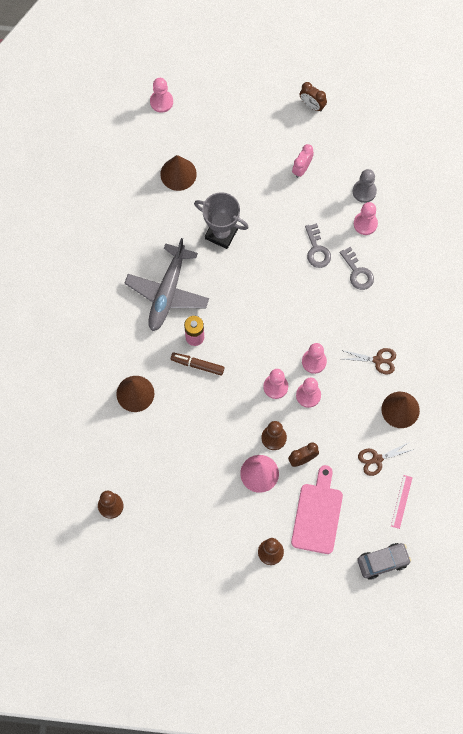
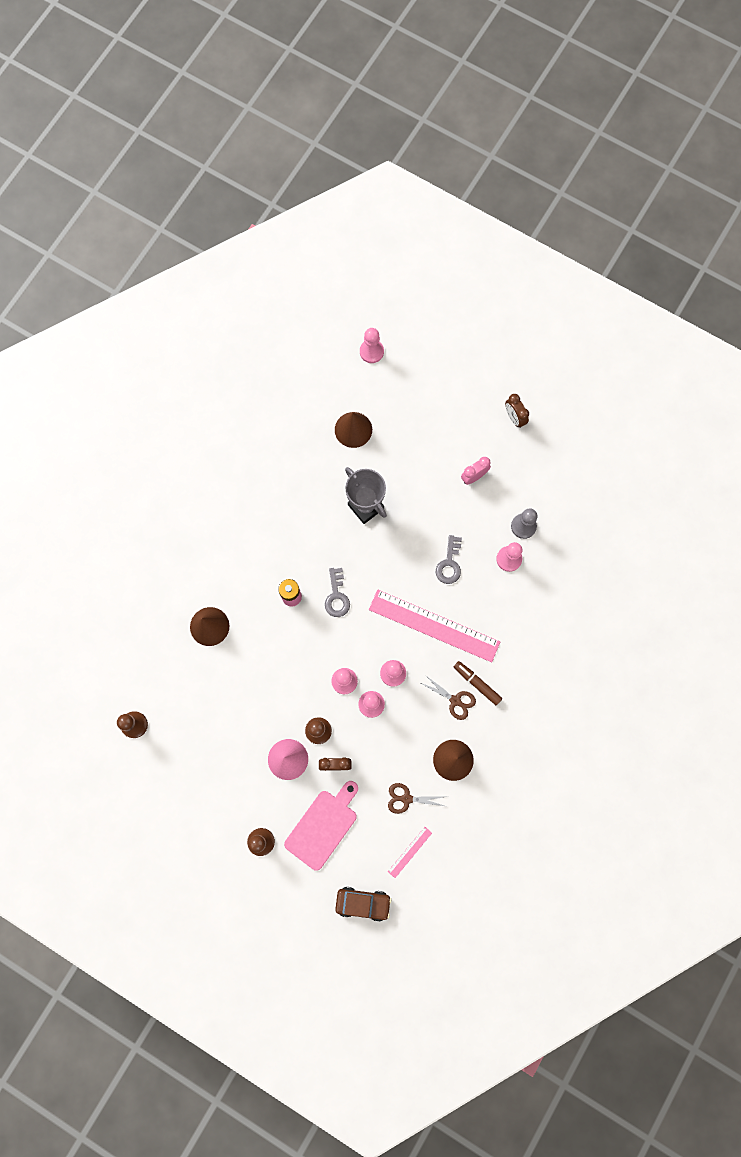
camera: 25 degrees right, 5 degrees up
(167, 292) = (287, 541): grey plane -> none
(197, 365) = (281, 625): brown marker -> brown marker (477, 683)
(329, 307) = (434, 626): none -> pink ruler
(357, 272) = (478, 604): grey key -> grey key (337, 596)
(383, 562) = (363, 903): grey car -> brown car

